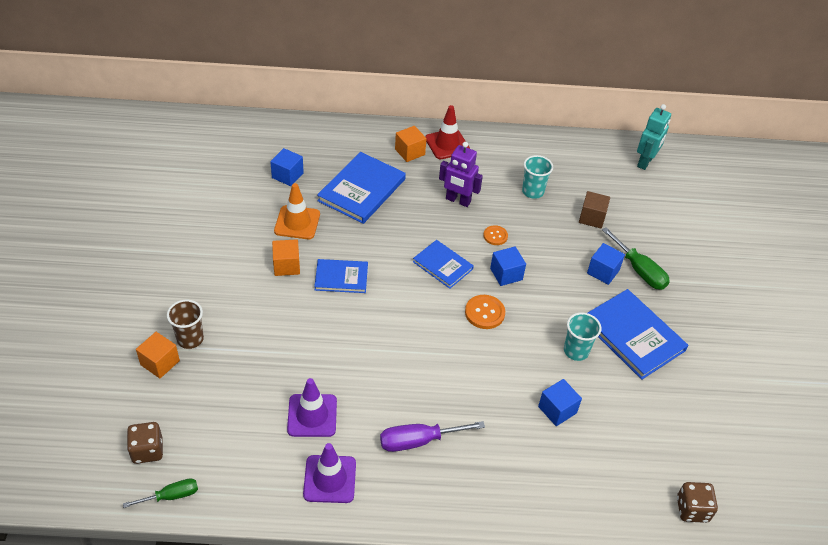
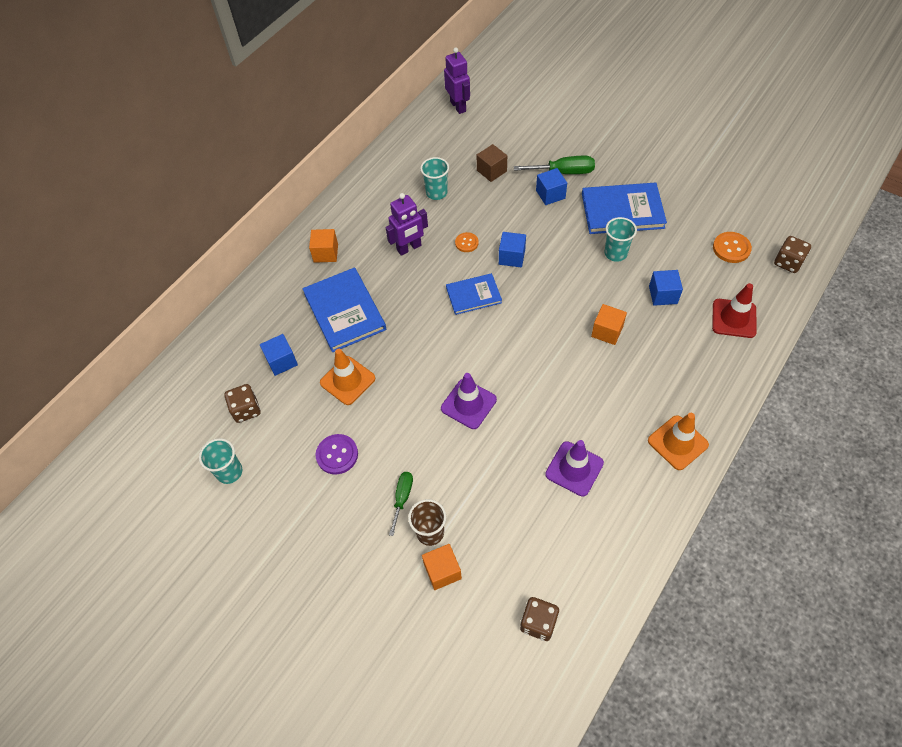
camera: 50 degrees left, 10 degrees up
(171, 496) = (598, 621): green screwdriver -> green screwdriver (402, 498)
(172, 193) = (229, 472): none -> turquoise cup
(225, 248) = (337, 455): none -> purple button
(230, 176) = (246, 410): none -> brown dice
(286, 266) = (394, 413): orange cube -> orange cube (607, 331)
(329, 479) = (645, 485): purple traffic cone -> purple traffic cone (468, 404)
(341, 277) = (437, 376): blue book -> none
(393, 488) = (677, 442): none -> orange traffic cone
(418, 441) = (642, 402): purple screwdriver -> none
(447, 144) = (338, 222): red traffic cone -> red traffic cone (734, 318)
(484, 313) = (542, 292): orange button -> orange button (731, 248)
(645, 162) = (458, 106): turquoise robot -> purple robot

